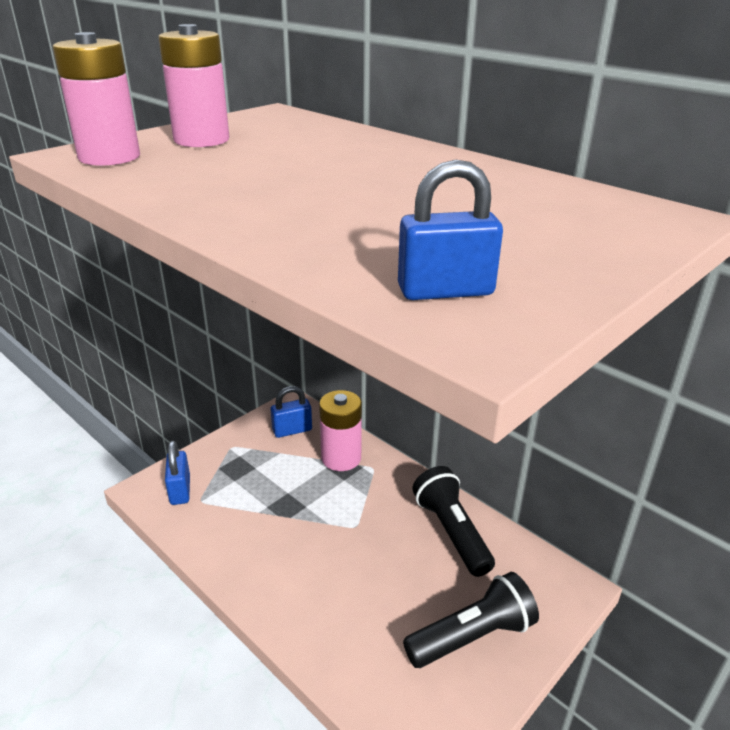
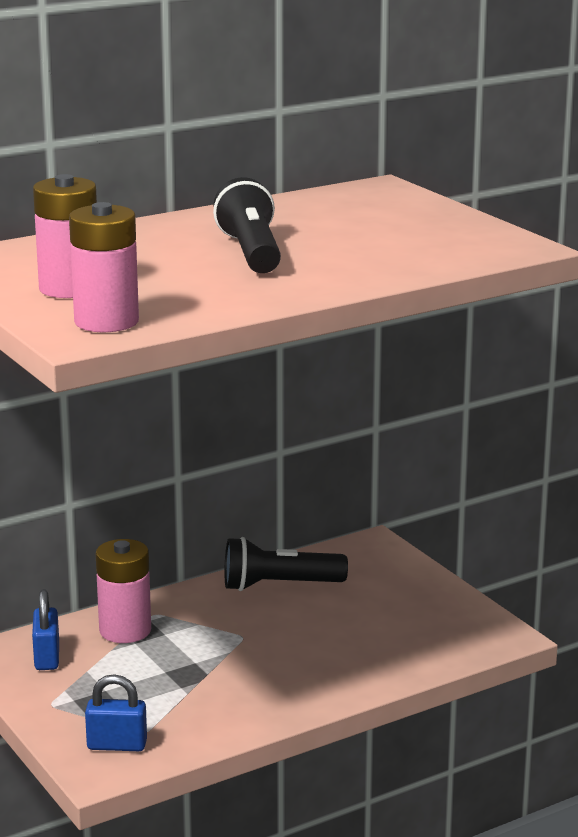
camera: 75 degrees left, 10 degrees down
(445, 291) = (470, 247): blue padlock -> none
(472, 636) = (405, 599): black flashlight -> black flashlight (251, 252)

